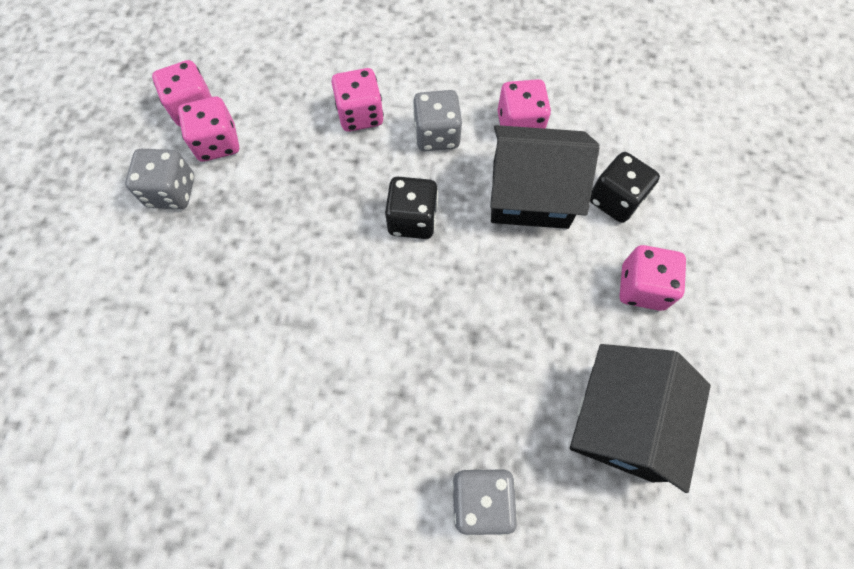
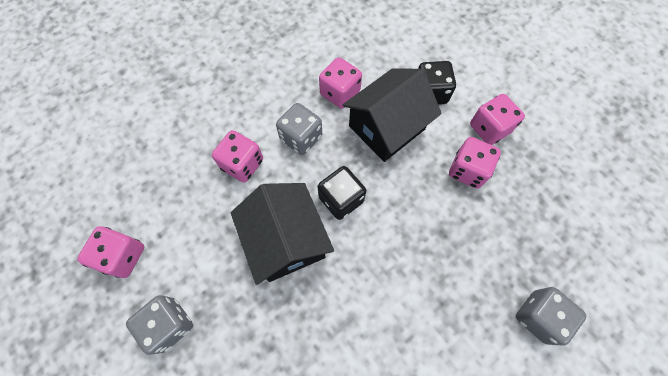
camera: 45 degrees left, 0 degrees up
(217, 143) = (167, 264): pink dice -> pink dice (467, 170)
(621, 422) = (552, 206): black house -> black house (286, 240)

